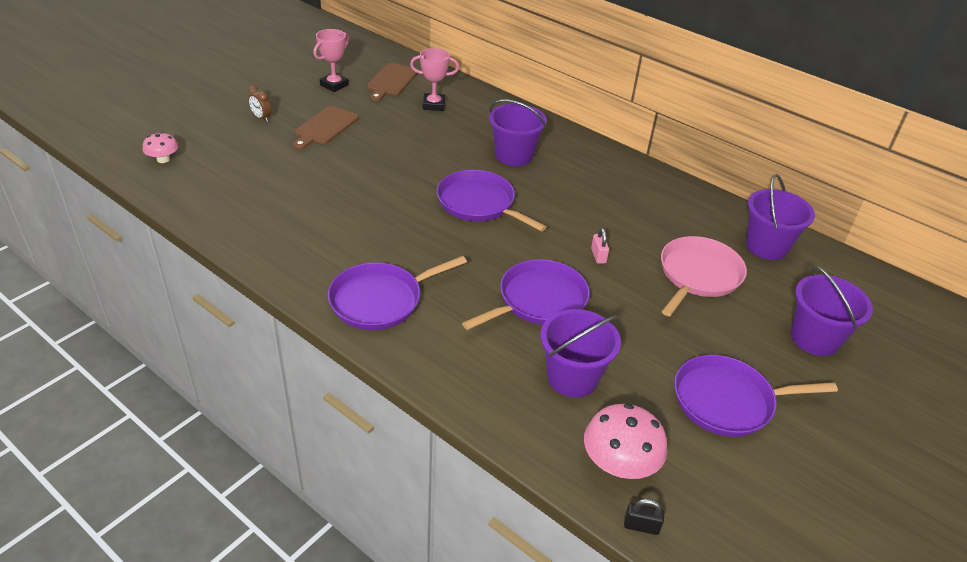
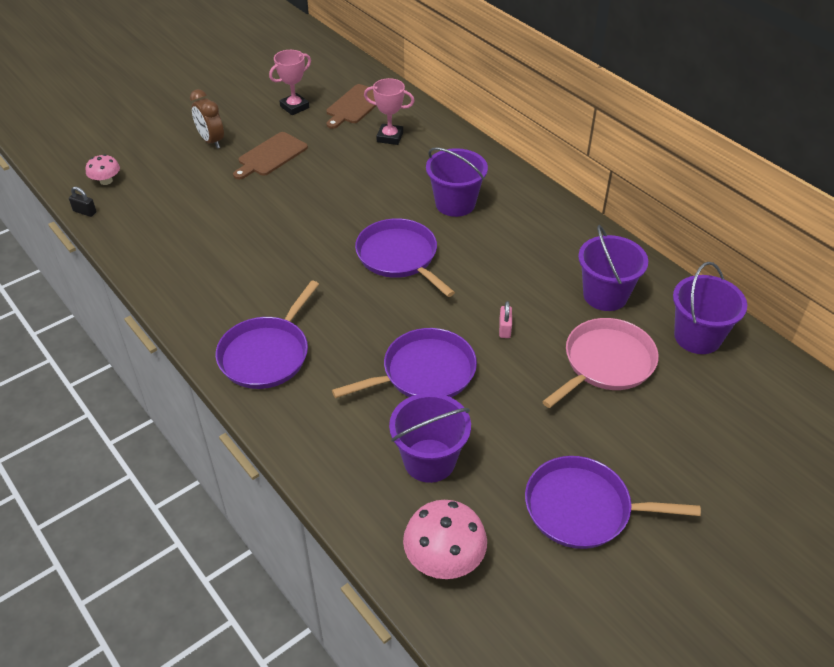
camera: 15 degrees right, 5 degrees up
(261, 118) = (211, 141): brown clock -> brown clock, size x1.59
(380, 300) = (267, 354): purple pan -> purple pan turned 45 degrees counterclockwise
(641, 526) = (443, 625): black padlock -> black padlock (85, 212)
(815, 338) = (709, 451): purple bucket -> purple bucket (605, 295)

